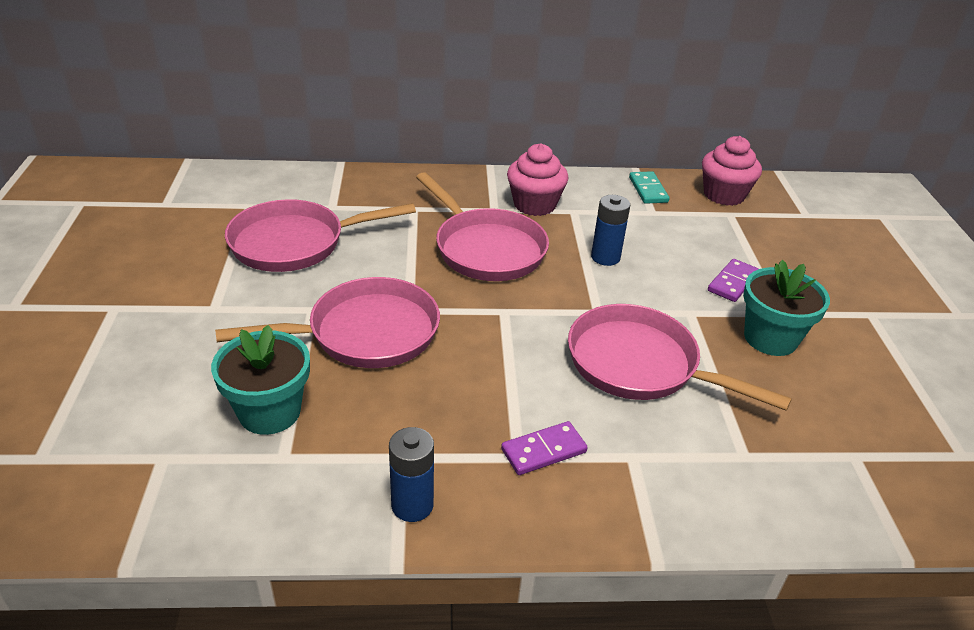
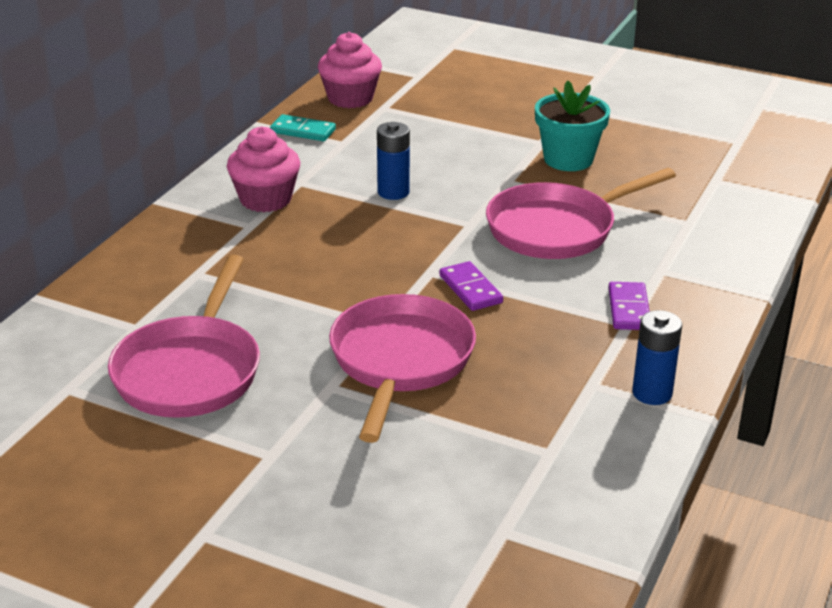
camera: 60 degrees left, 5 degrees down
(269, 412) = (480, 448): turquoise flower pot -> none
(486, 249) = (319, 251): pink pan -> none
(733, 283) = (484, 146): purple domino -> purple domino (470, 289)

